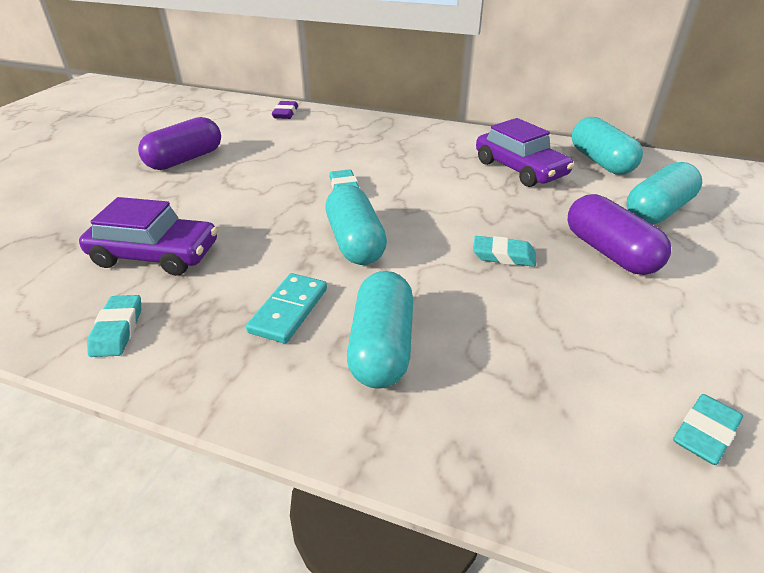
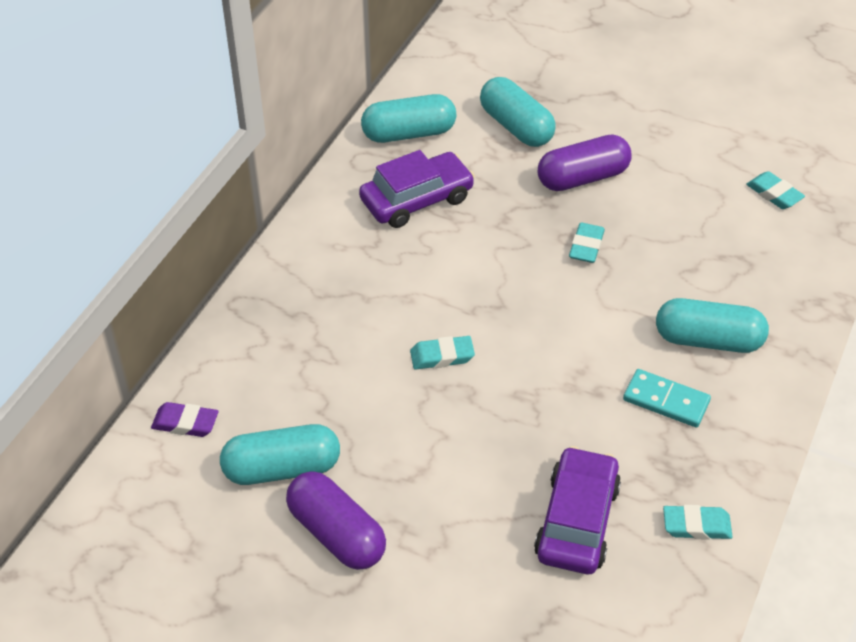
camera: 85 degrees left, 10 degrees up
(355, 242) = (559, 350): turquoise capsule -> turquoise capsule (282, 468)

